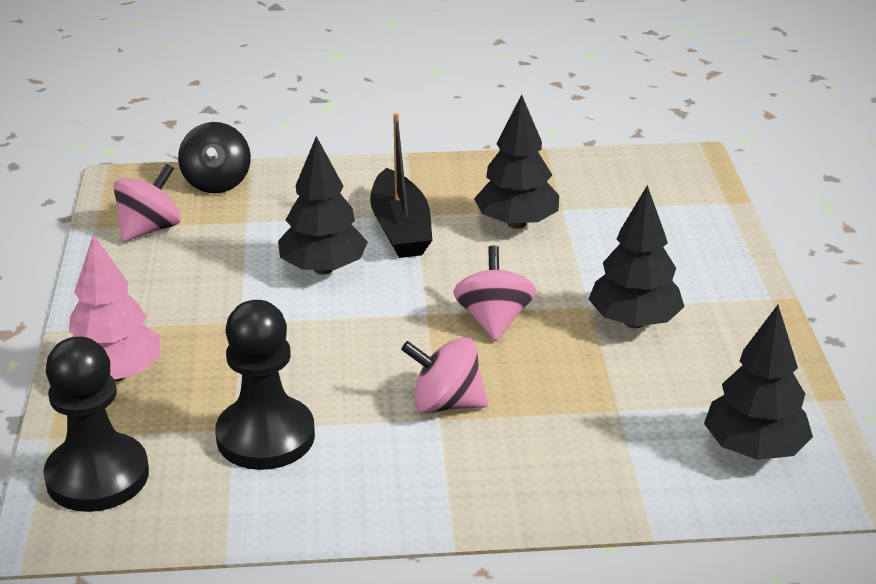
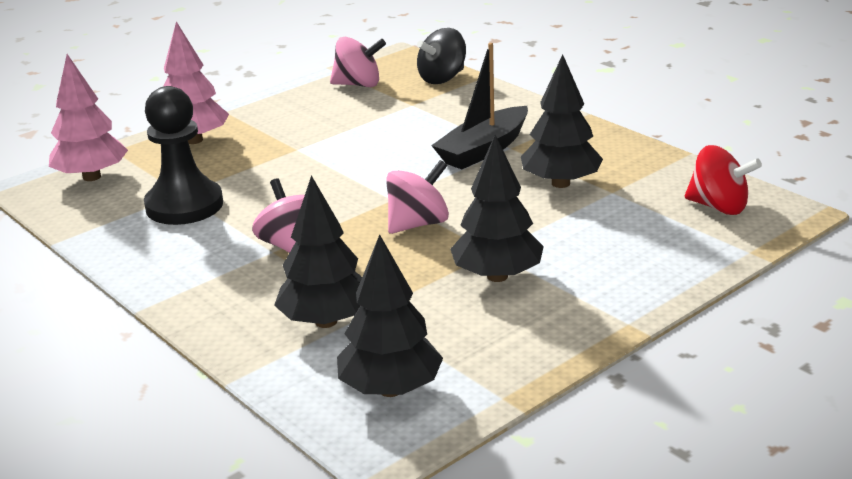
camera: 55 degrees right, 5 degrees down
(97, 476) = (92, 177): black pawn -> pink tree
(323, 268) = (394, 147): black tree -> black tree (326, 321)
(647, 180) = (718, 207): none -> red spinning top

